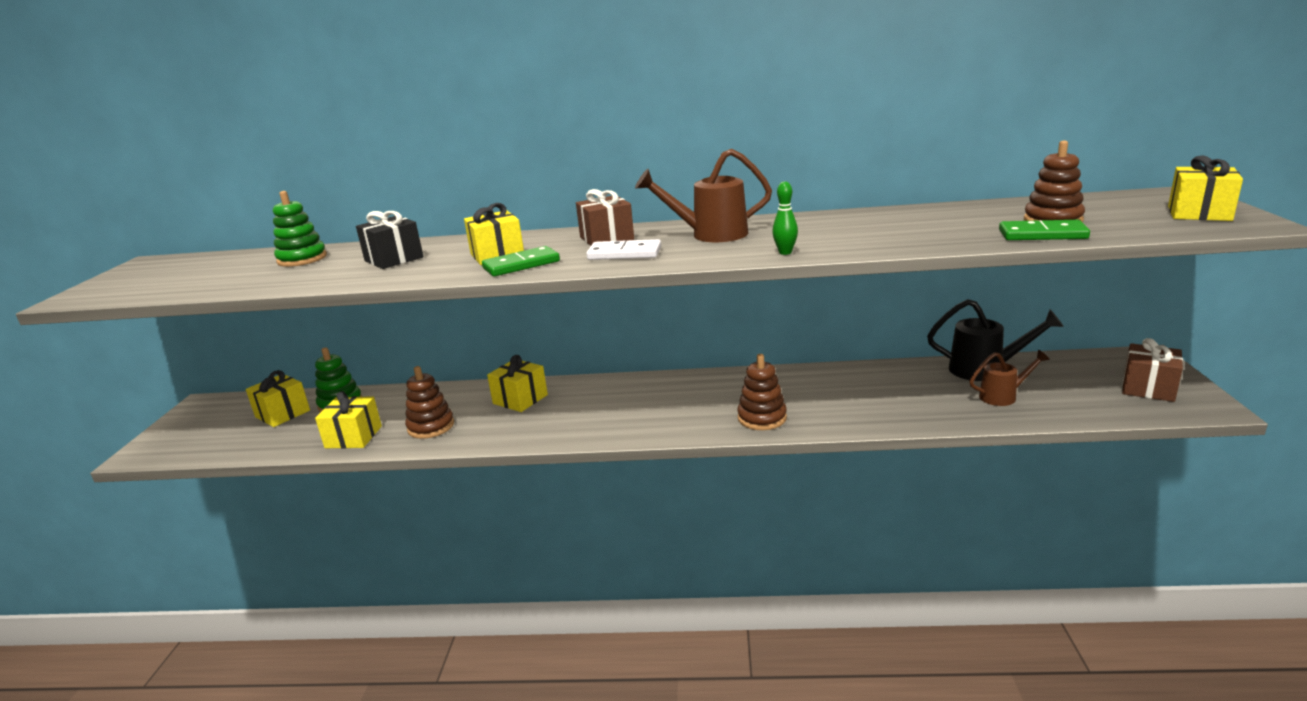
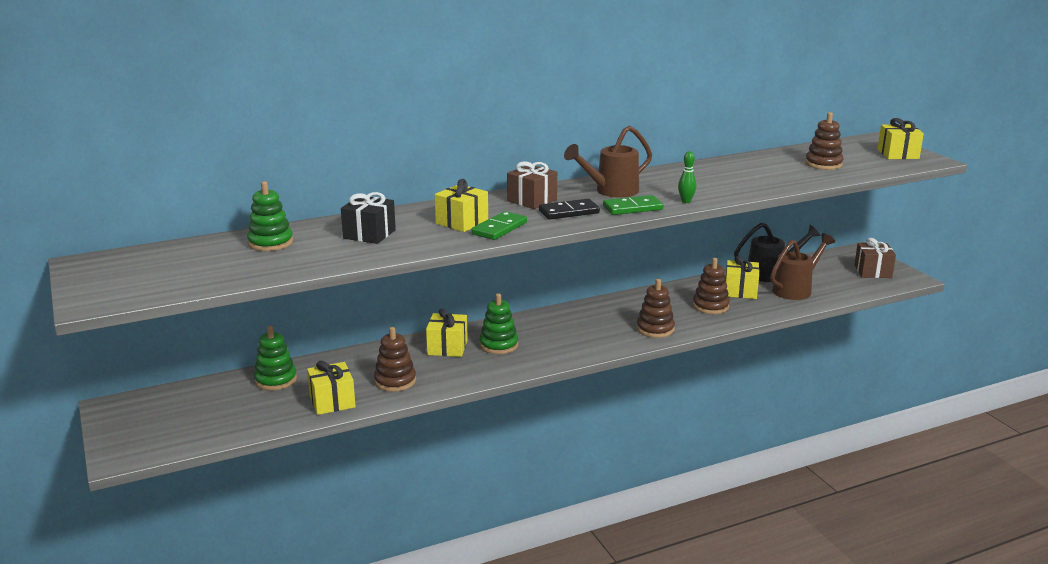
camera: 30 degrees left, 0 degrees up
(282, 414) = (225, 398): yellow gift -> yellow gift (740, 291)
(571, 406) = (498, 345): none -> green stacking toy
(624, 254) = (569, 212): white domino -> black domino
(861, 400) = (710, 306): none -> brown stacking toy
(1003, 396) = (796, 289): brown watering can -> brown watering can, size x1.57
(1042, 234) = (828, 175): green domino -> green domino (632, 208)

